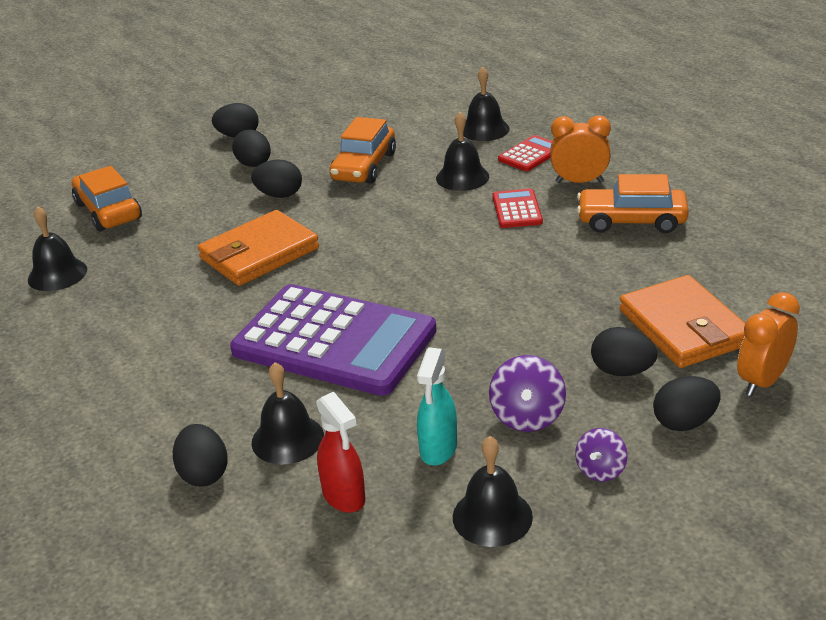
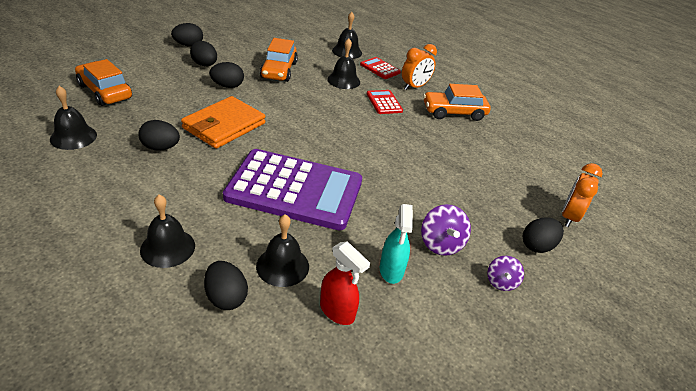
camera: 20 degrees left, 5 degrees up
(492, 516) = (445, 322): black bell -> black bell (167, 247)
(530, 154) = (380, 68): red calculator -> red calculator turned 75 degrees counterclockwise
(579, 182) = (414, 87): orange clock -> orange clock turned 150 degrees clockwise
(622, 371) = (486, 211): black egg -> black egg (160, 148)
(683, 327) = (510, 181): orange wallet -> none

